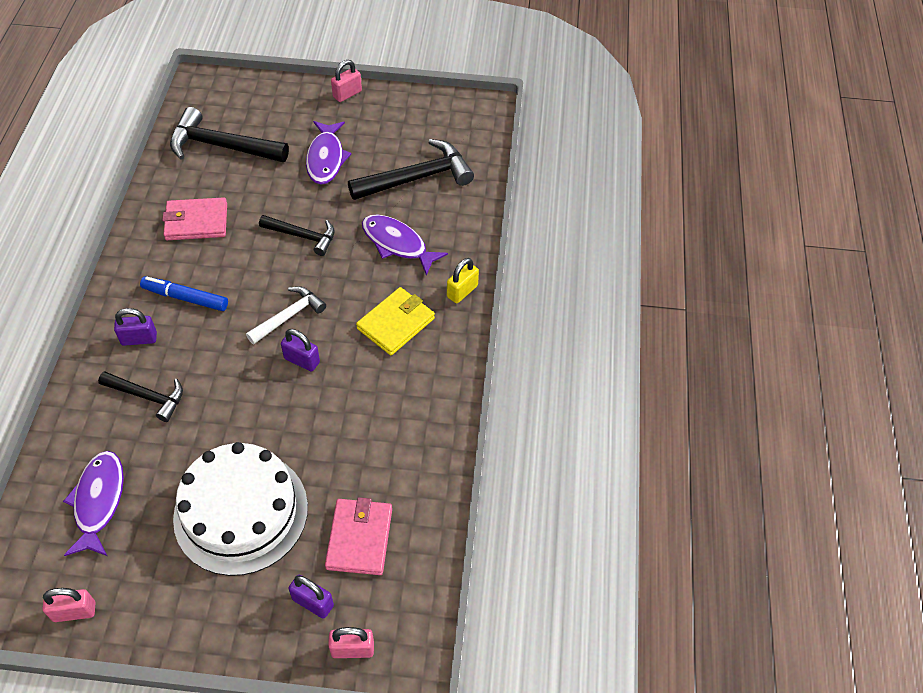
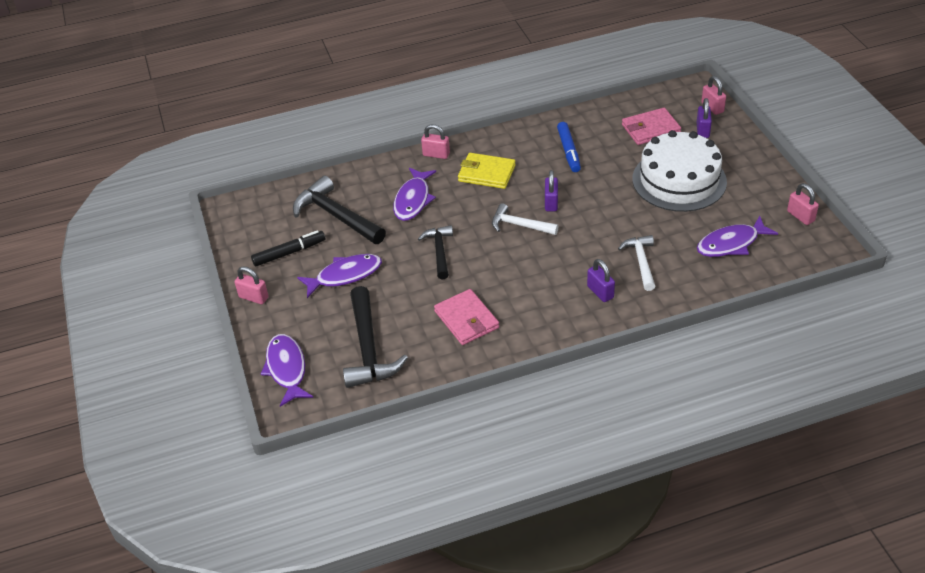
camera: 110 degrees left, 10 degrees down
(147, 396) = (641, 262): black hammer -> white hammer
(185, 298) = (545, 286): blue marker -> blue marker (568, 151)
(244, 92) = (287, 369): none -> purple fish
(388, 131) = (289, 253): none -> black marker
(462, 291) = (436, 154): yellow padlock -> pink padlock

